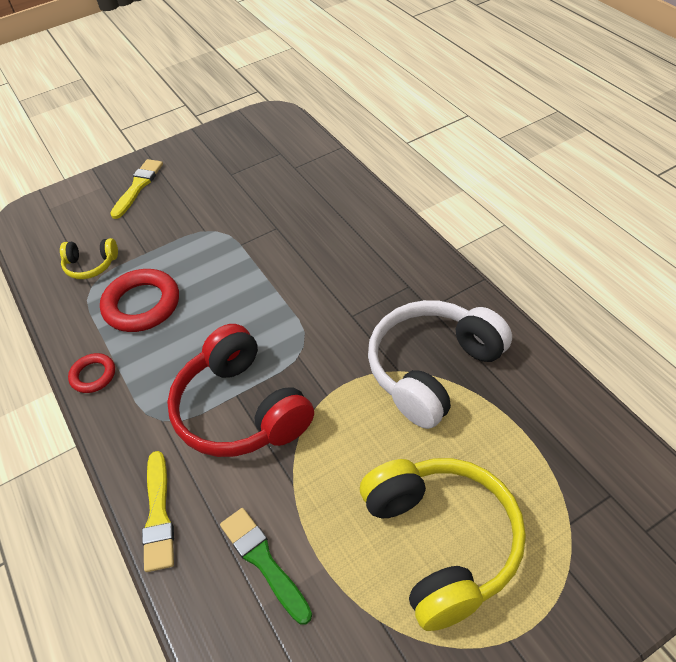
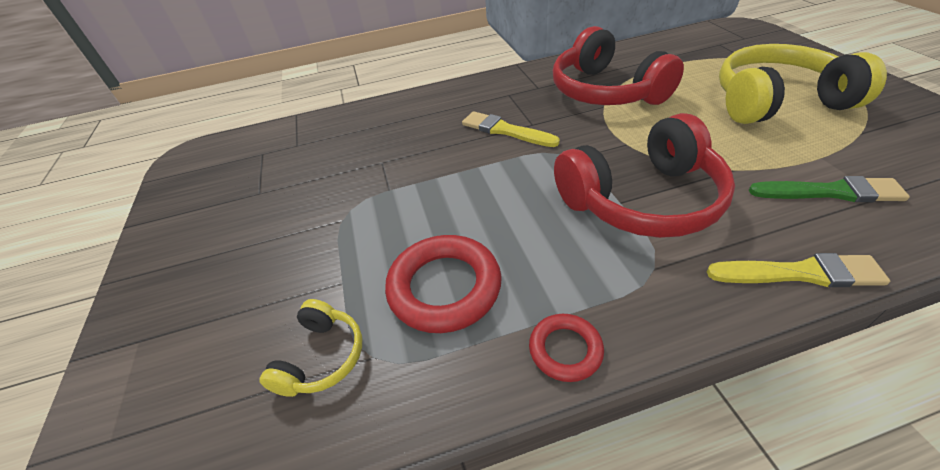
camera: 75 degrees left, 5 degrees down
(138, 187) = (188, 291): yellow brush -> yellow brush (505, 130)
(263, 561) = (830, 192): green brush -> green brush turned 150 degrees counterclockwise
(433, 369) = (606, 91): white headphones -> red headphones

